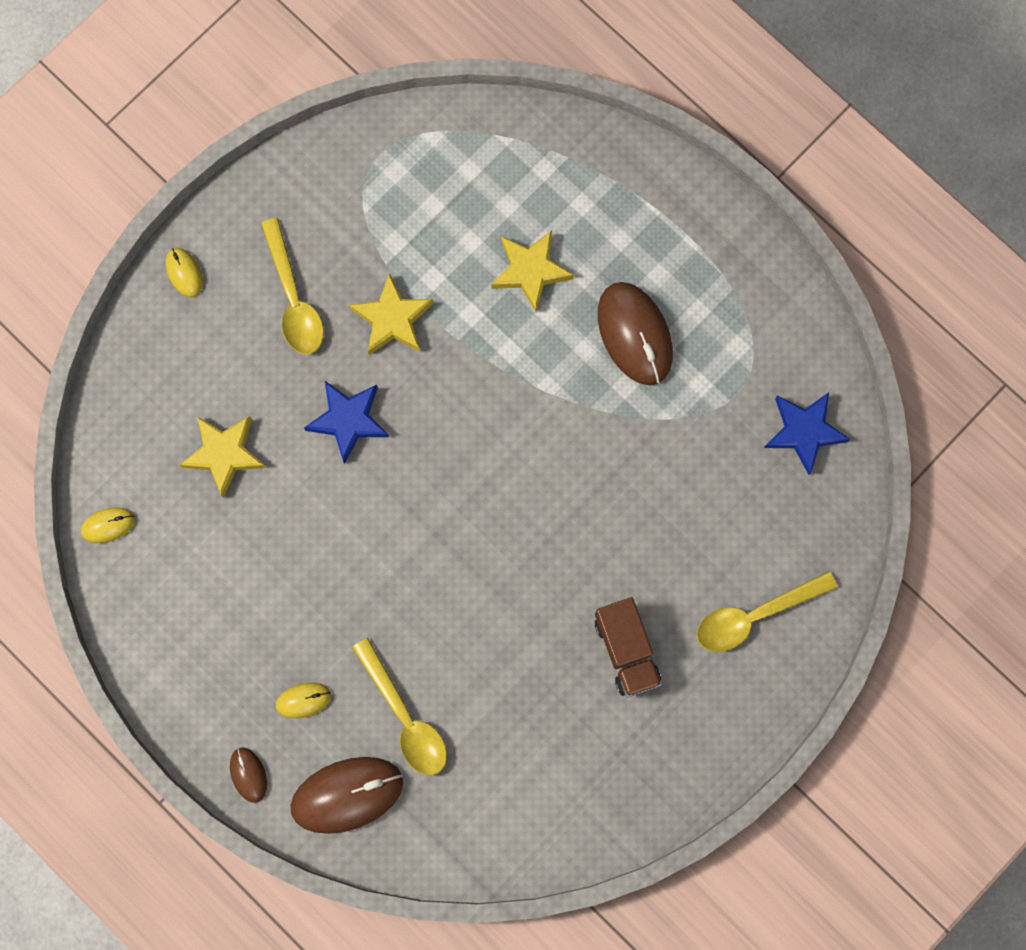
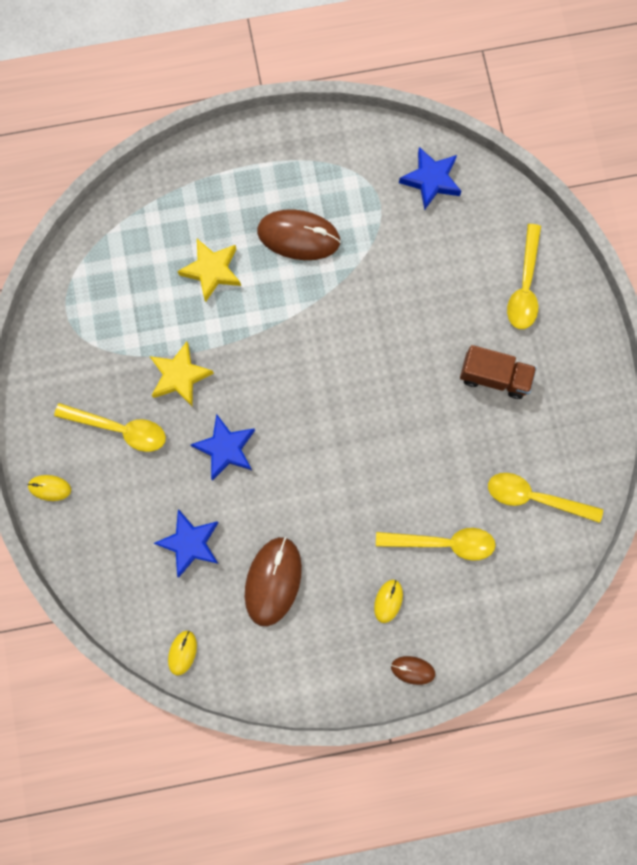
camera: 55 degrees left, 0 degrees up
(224, 454) = (190, 543): yellow star -> blue star
(347, 794) = (468, 614): brown mouse -> brown mouse (273, 581)
(522, 782) = (534, 497): none -> yellow spoon

